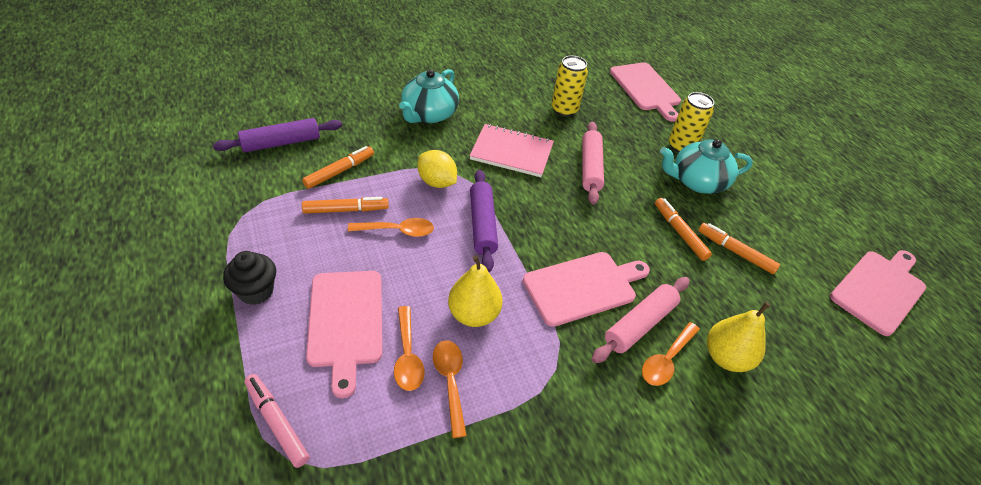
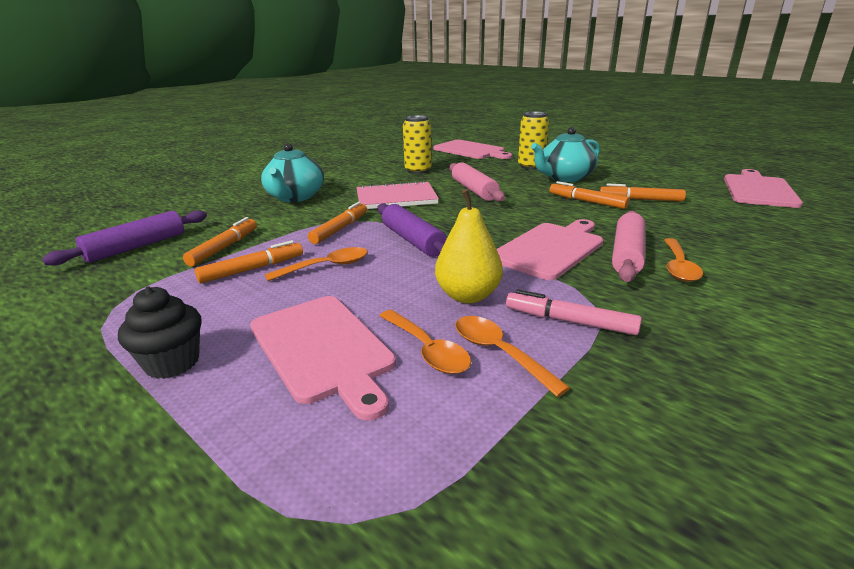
camera: 20 degrees left, 20 degrees down
(277, 423) = (298, 485): pink marker -> pink marker (569, 321)
(437, 182) = (340, 229): yellow lemon -> orange marker
(726, 357) = (719, 250): yellow pear -> none

